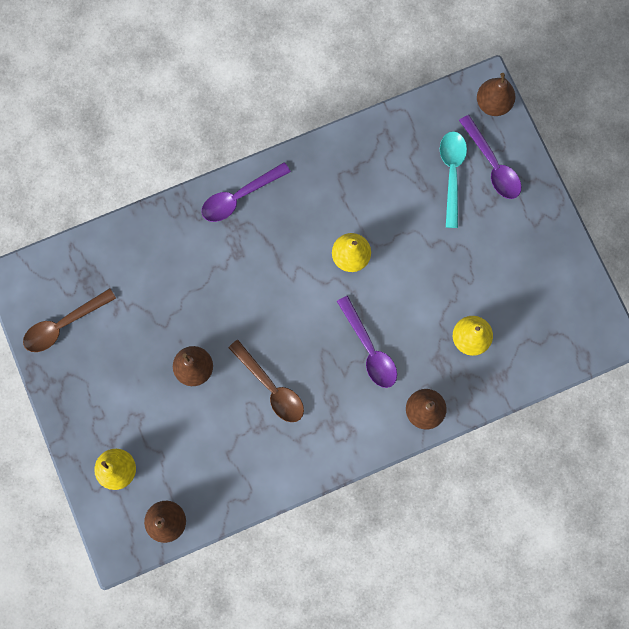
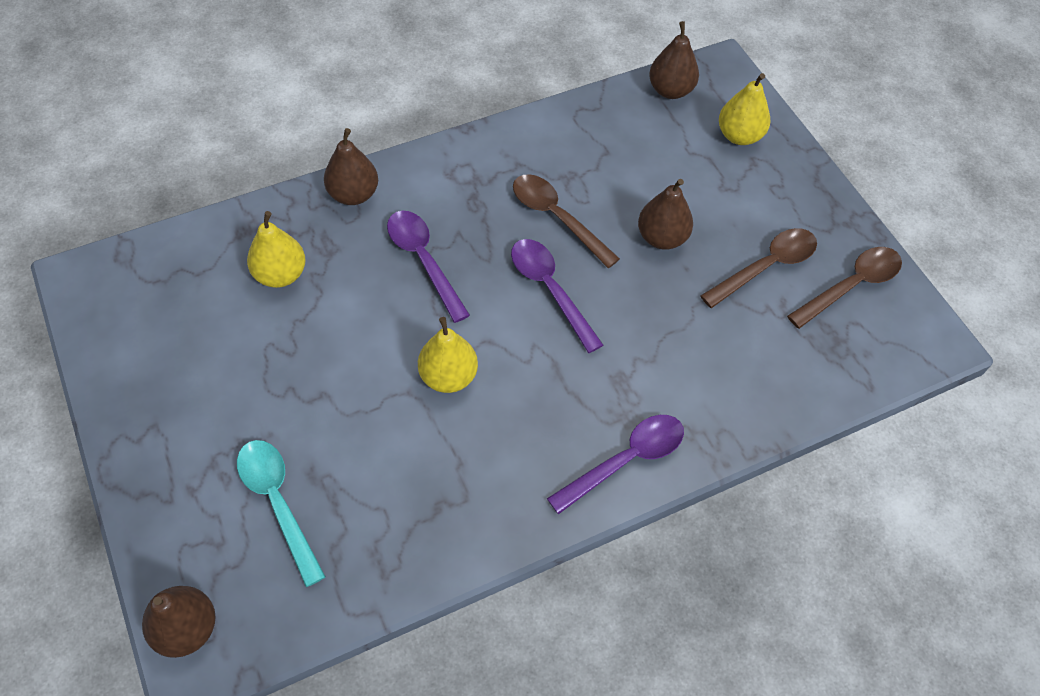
camera: 175 degrees right, 20 degrees down
(122, 342) = (766, 267): none -> brown spoon
(451, 173) = (278, 503): turquoise spoon -> turquoise spoon turned 150 degrees clockwise
(492, 165) = (206, 519): purple spoon -> purple spoon (550, 290)

